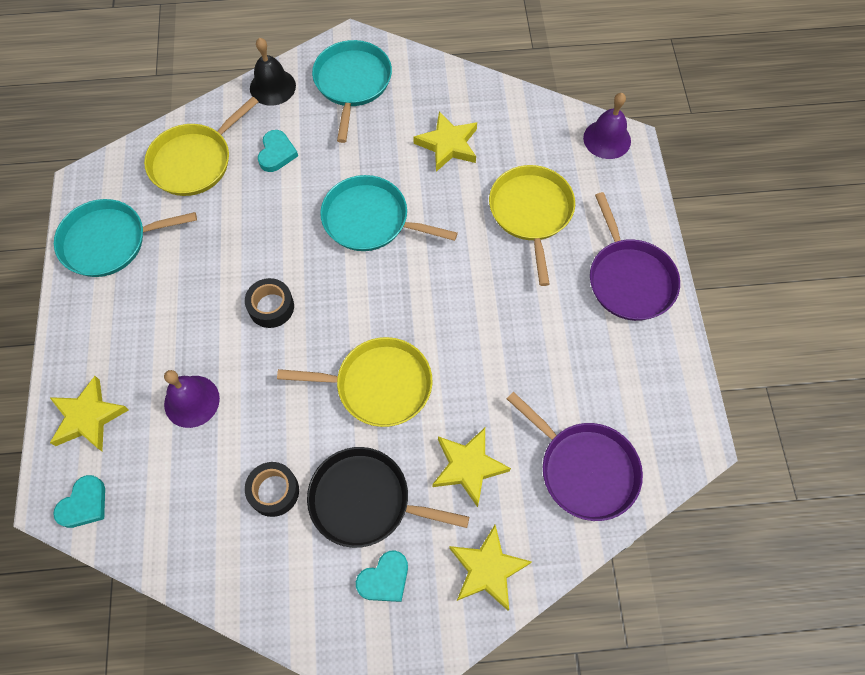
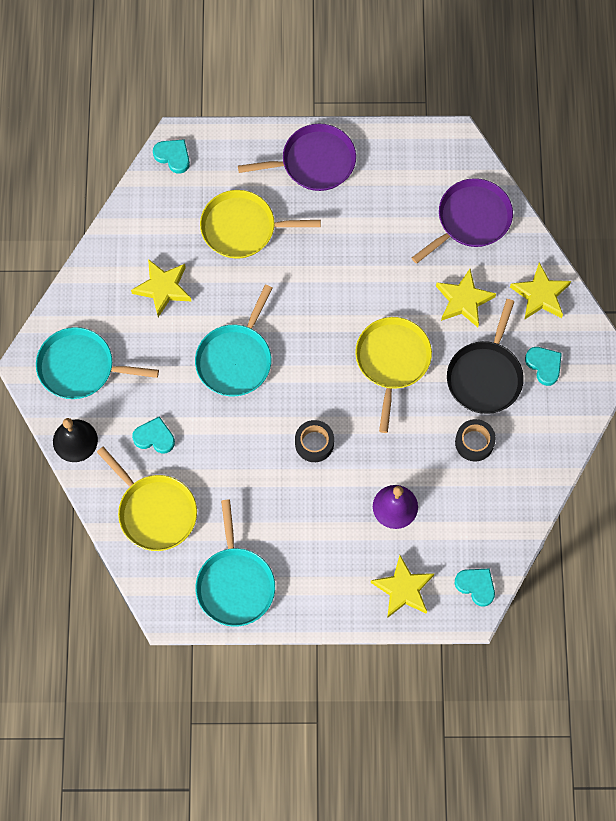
camera: 85 degrees left, 5 degrees up
(607, 139) = (173, 156): purple bell -> turquoise heart

